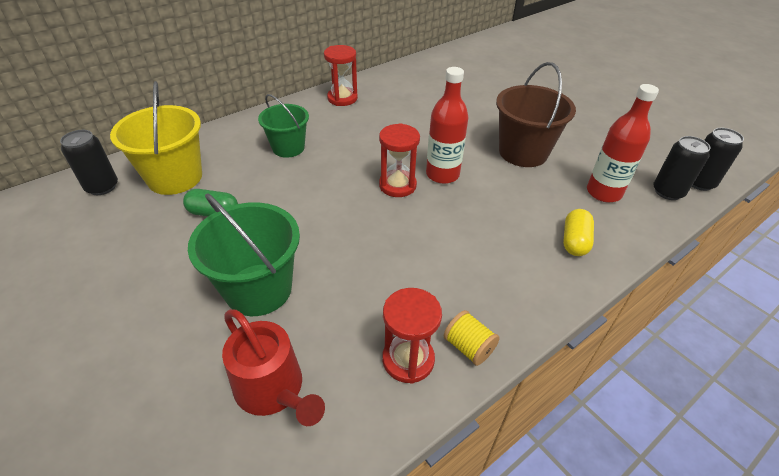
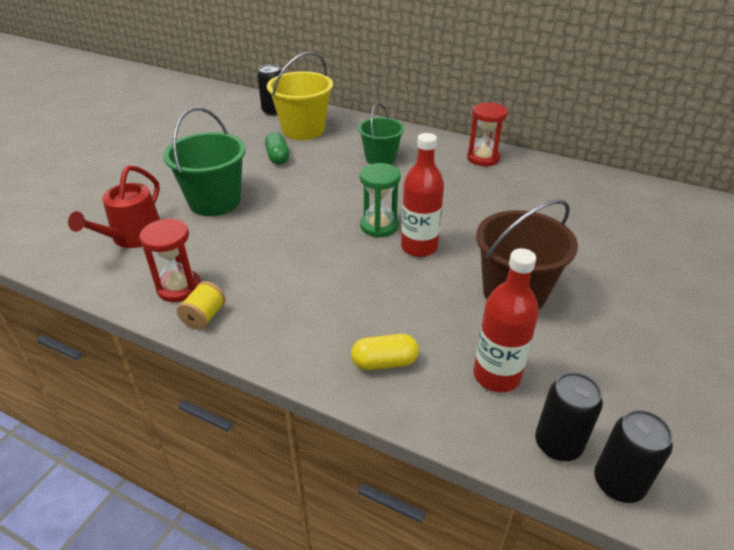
camera: 65 degrees right, 5 degrees down
(397, 185) = (379, 226): red hourglass -> green hourglass

